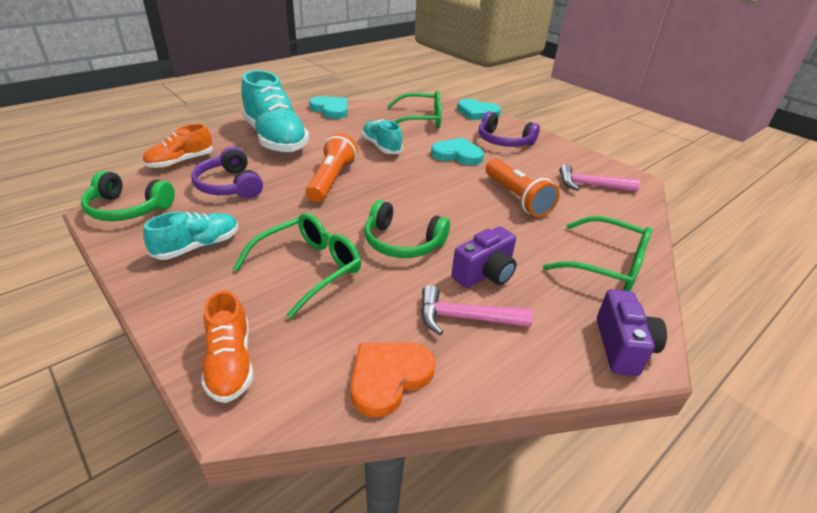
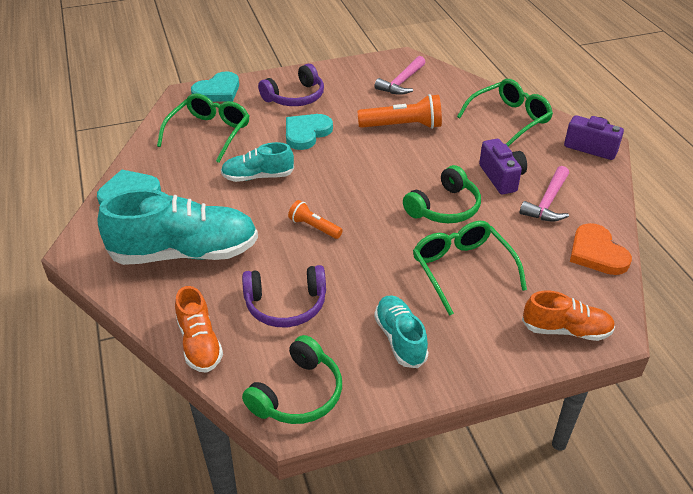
camera: 65 degrees left, 5 degrees up
(331, 180) = (314, 227): orange flashlight -> orange flashlight, size x0.58

